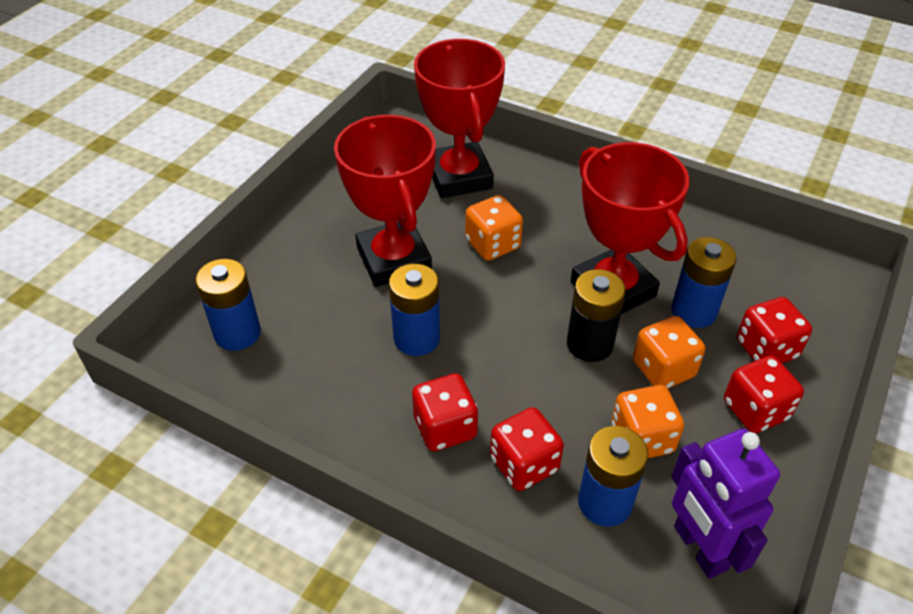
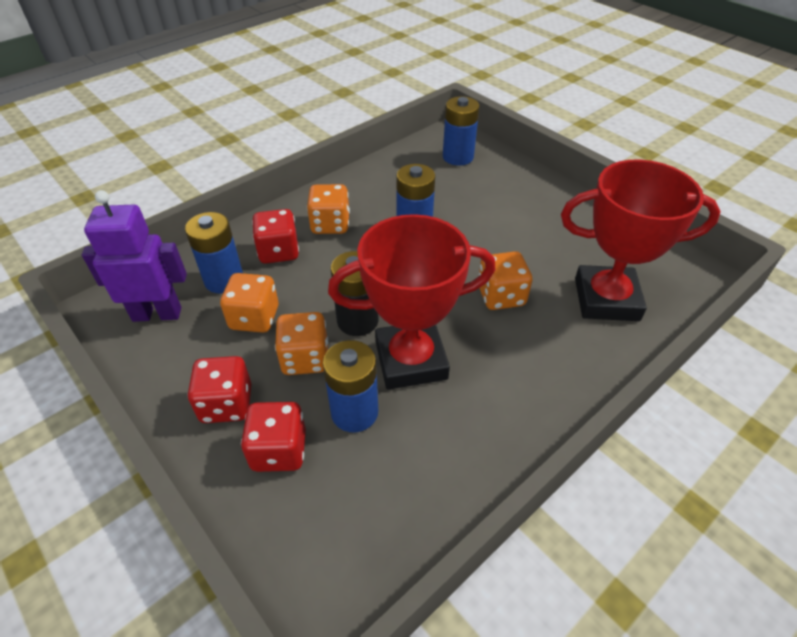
camera: 110 degrees right, 0 degrees up
(393, 259) = (502, 234): red trophy -> none
(445, 428) = (330, 224): red dice -> orange dice

